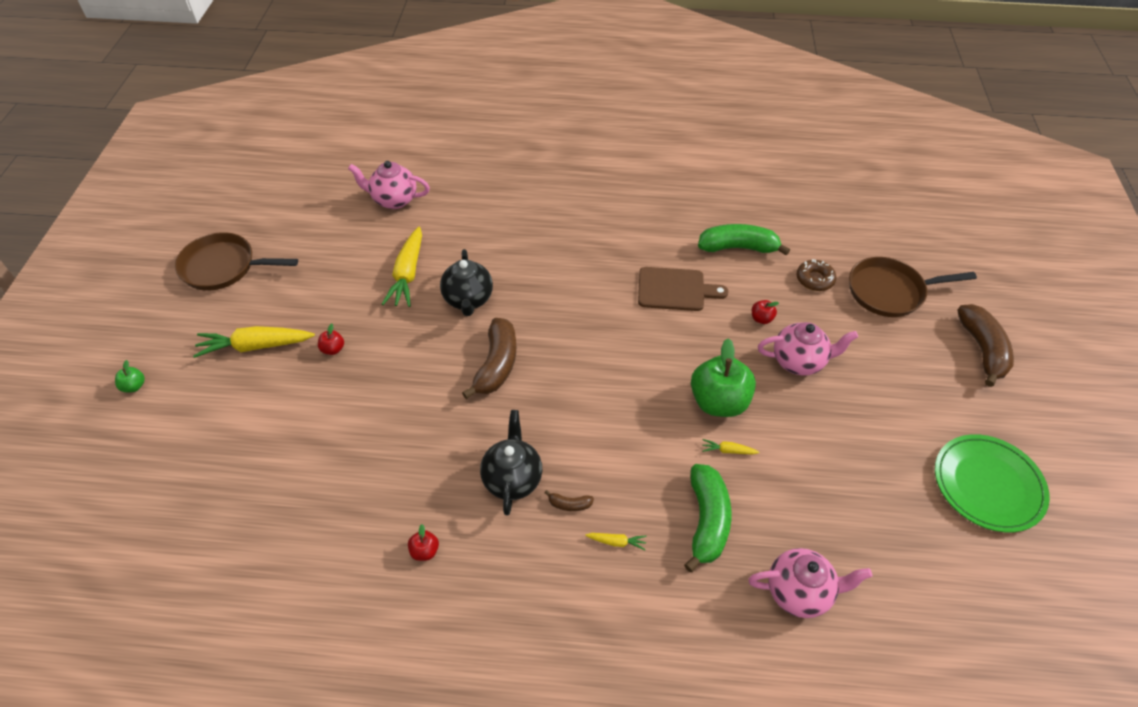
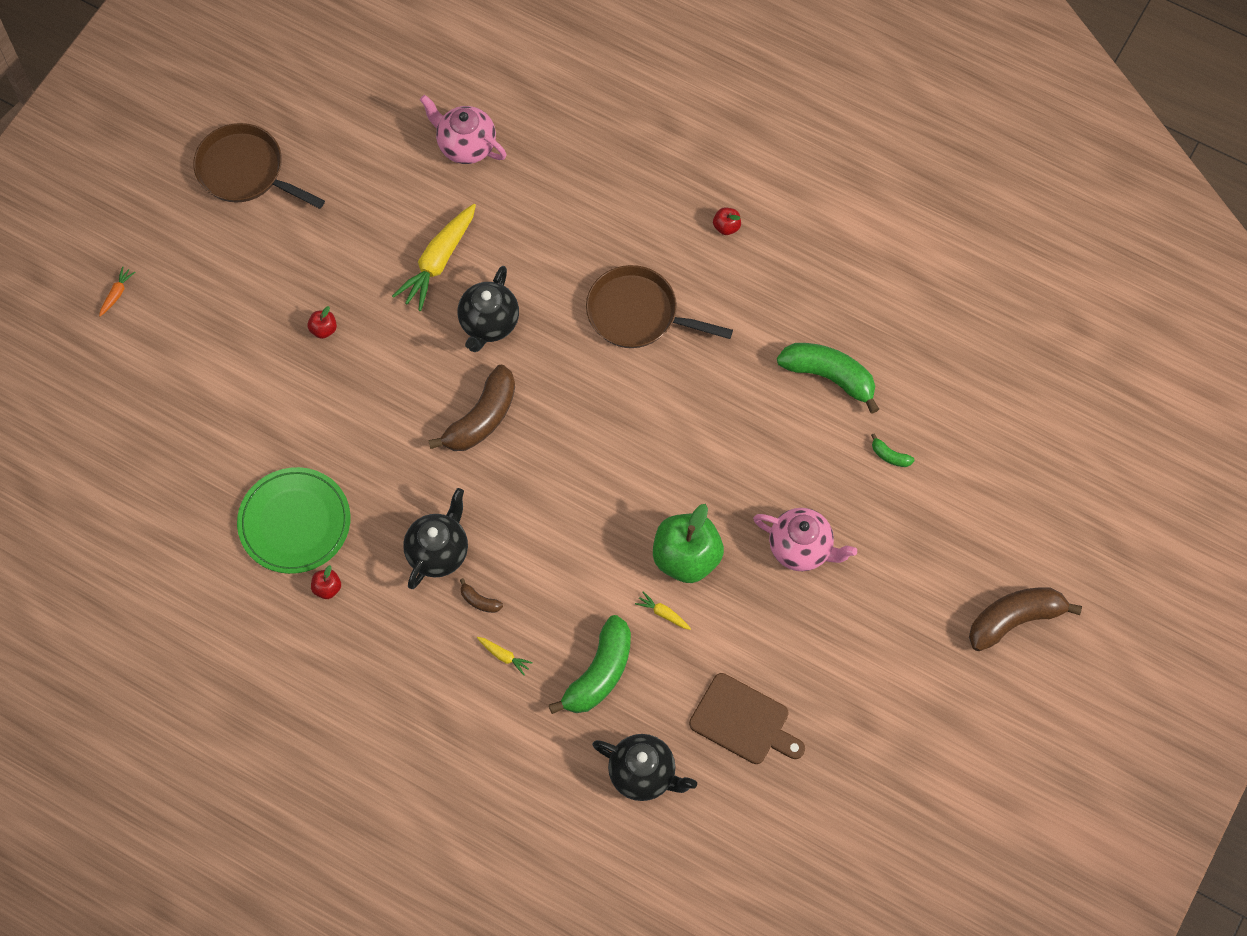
camera: 25 degrees right, 15 degrees up
(134, 386) = (117, 294): green apple -> orange carrot
(255, 346) = (247, 293): yellow carrot -> none
(675, 289) = (722, 404): brown cutting board -> brown cutting board (743, 721)
(761, 319) = (795, 480): red apple -> red apple (726, 227)
(799, 592) = (643, 774): pink teapot -> black teapot
(814, 279) = (890, 456): brown donut -> green banana
(890, 291) = (966, 507): brown pan -> brown pan (638, 314)
(982, 349) = (1014, 620): brown banana -> brown banana turned 135 degrees counterclockwise
(988, 485) = (899, 760): green plate -> green plate (294, 522)

